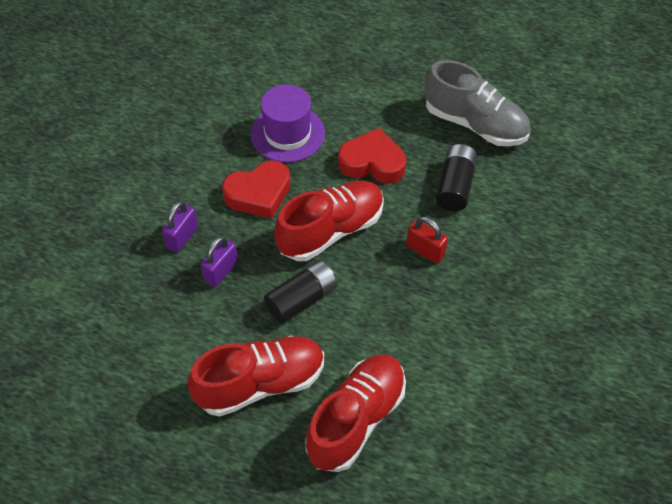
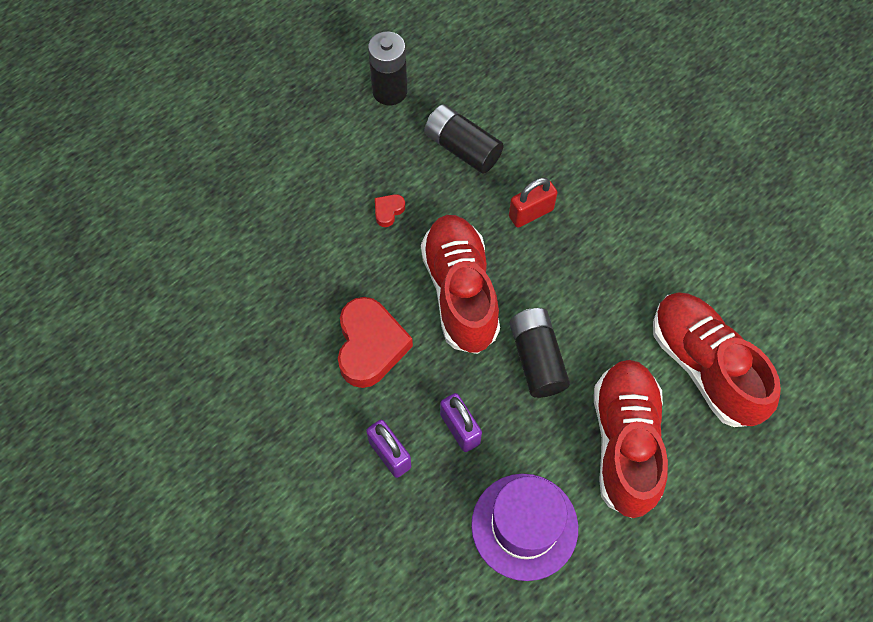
camera: 65 degrees left, 10 degrees up
(287, 133) = (297, 279): purple hat -> purple hat (524, 526)
(372, 162) = (388, 211): red heart -> red heart, size x0.43
(475, 124) = (389, 91): grey shoe -> black battery

